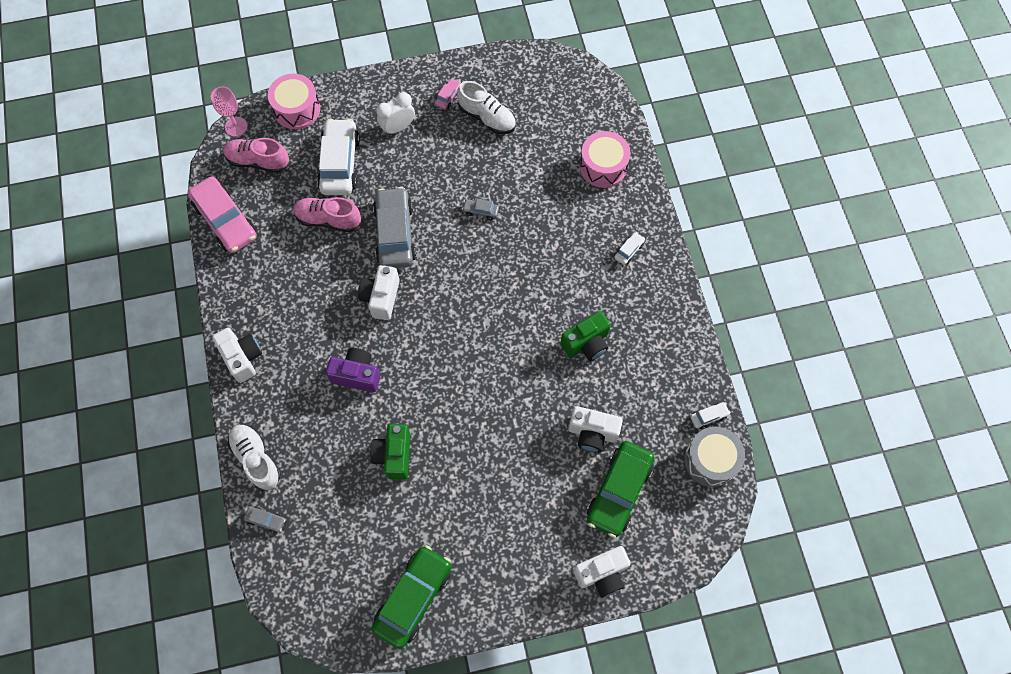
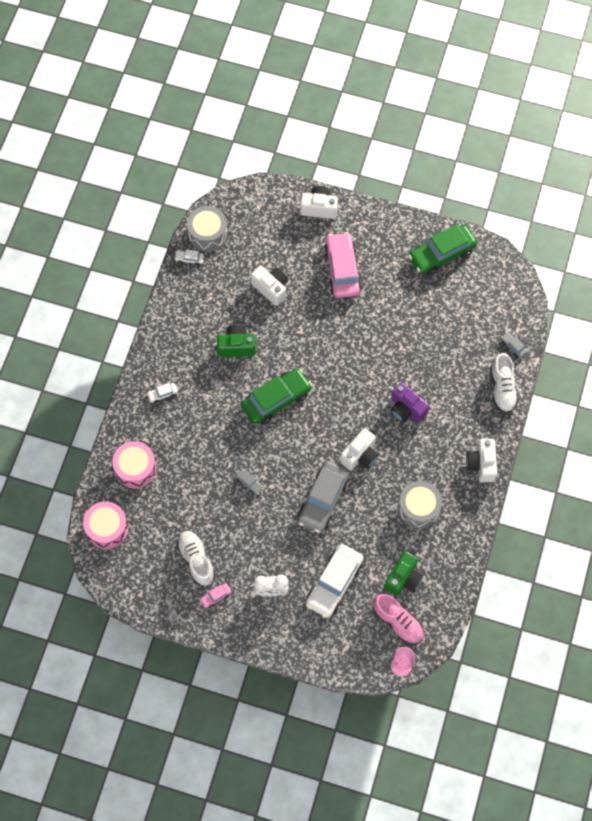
camera: 150 degrees left, 0 degrees up
(226, 220) = (446, 582): pink car -> pink car (342, 270)
(290, 277) = (418, 508): none -> grey drum
(297, 109) = (343, 654): pink drum -> pink drum (107, 528)
(328, 219) = (367, 539): pink shoe -> none
(394, 455) = (409, 343): green camera -> green camera (403, 578)
(619, 491) = (278, 246): green car -> green car (276, 400)

